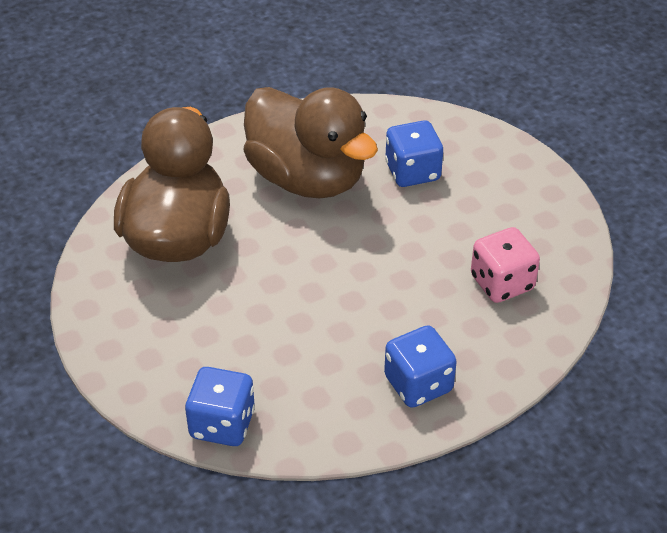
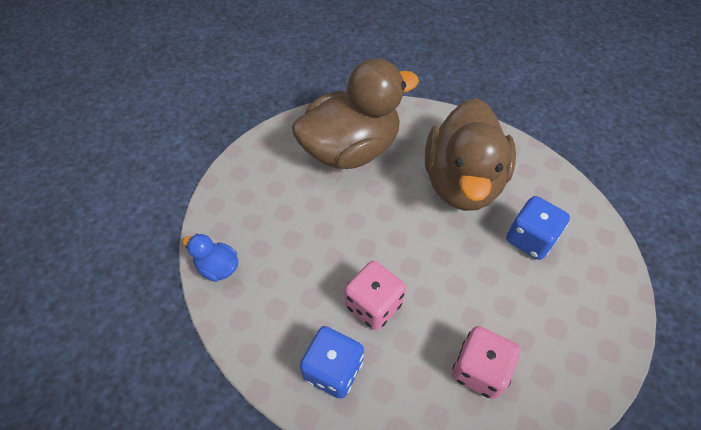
camera: 55 degrees right, 10 degrees up
(222, 424) = (218, 267): blue dice -> blue duck
(379, 320) = (373, 305): none -> pink dice

